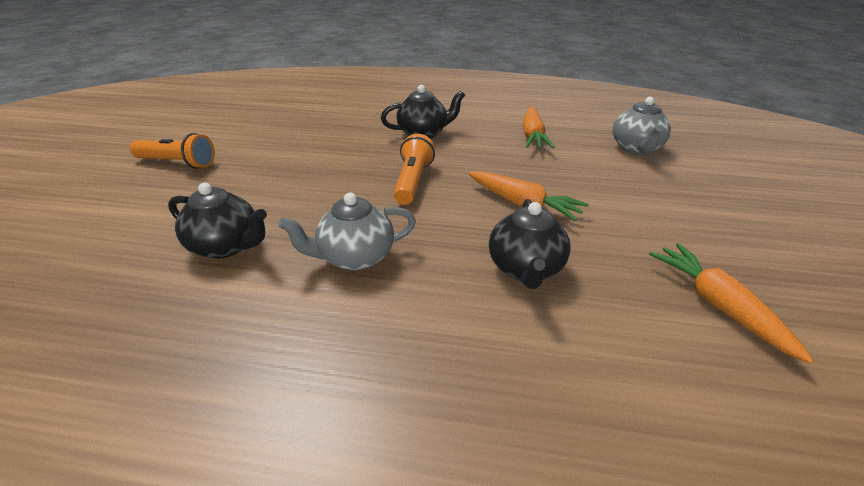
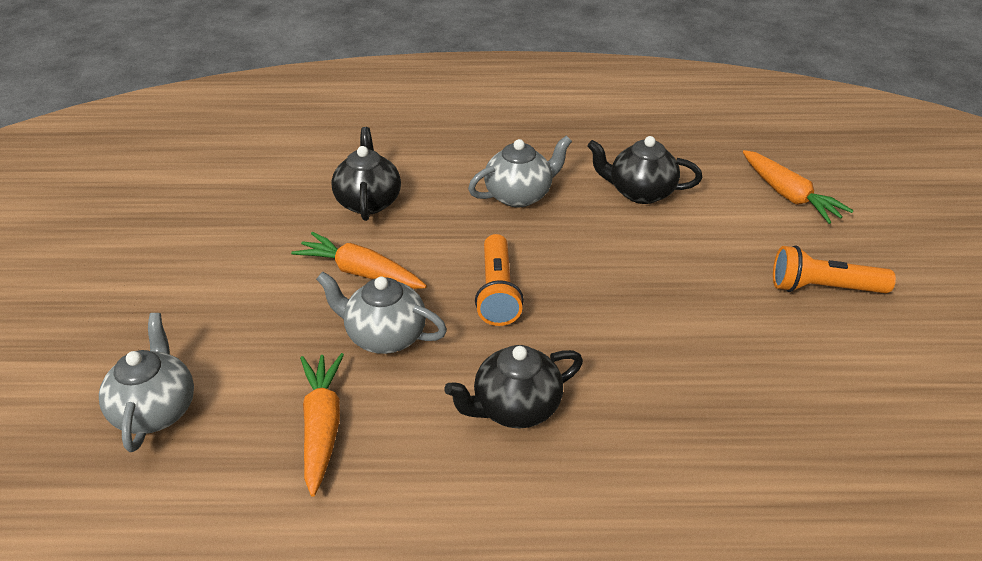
camera: 170 degrees right, 5 degrees up
(499, 166) = (385, 336): none -> grey teapot
(718, 306) = (221, 190): orange carrot -> orange carrot (789, 195)

